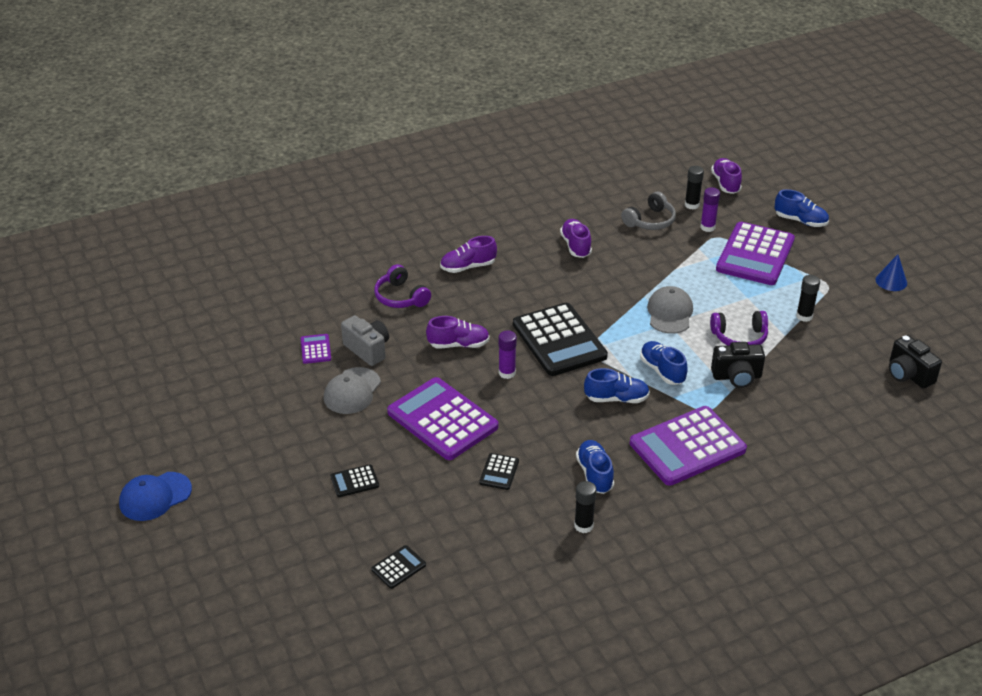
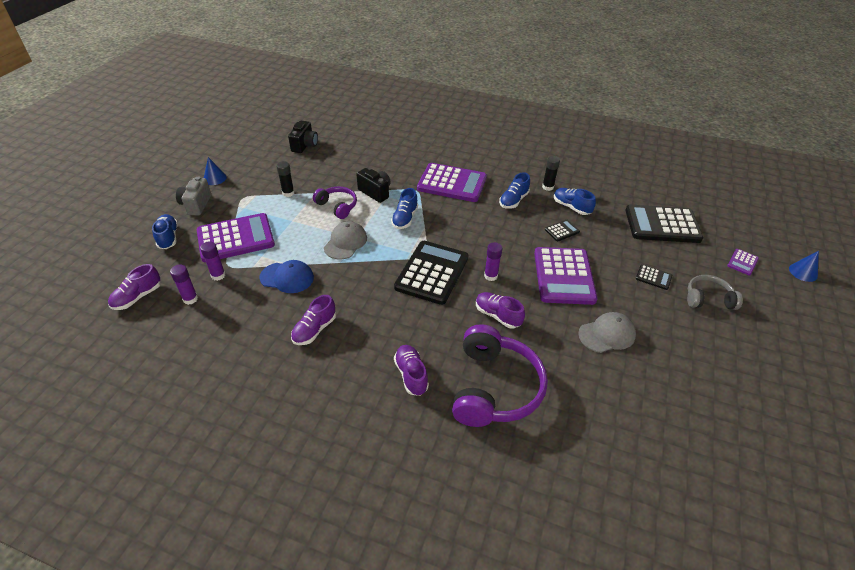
camera: 135 degrees left, 5 degrees up
(155, 496) = (806, 353): blue cap -> blue cap (287, 277)
(190, 612) = (803, 272): none -> blue cone
(315, 349) = (607, 389): purple calculator -> purple calculator (742, 262)
(367, 350) = (566, 359): grey camera -> grey camera (196, 205)
(398, 567) = (662, 225): black calculator -> black calculator, size x2.32
(401, 297) = (494, 387): purple headphones -> purple headphones, size x1.82
(468, 267) = (411, 375): purple shoe -> purple shoe turned 135 degrees counterclockwise
(616, 398) = (450, 222): blue shoe -> blue shoe (571, 207)
(650, 221) = (236, 309): grey headphones -> grey headphones (708, 299)
(670, 313) = (345, 242): grey cap -> grey cap turned 150 degrees clockwise
(692, 205) = (190, 299): black glue stick -> purple glue stick

